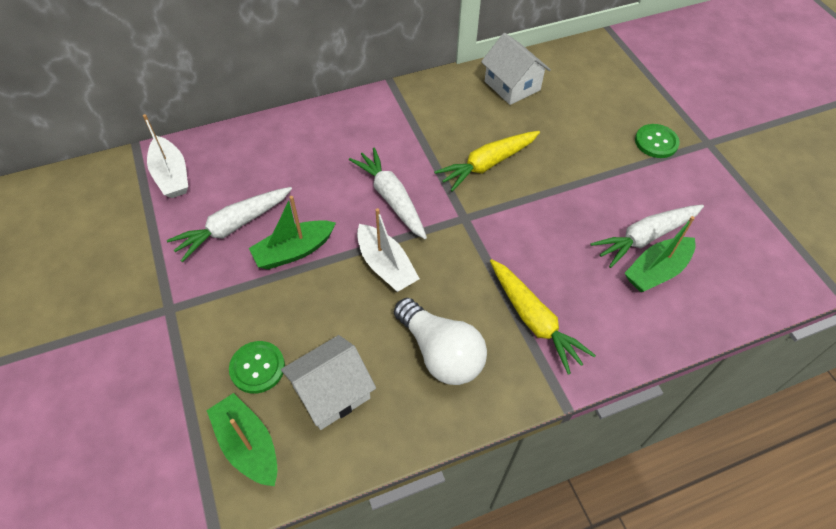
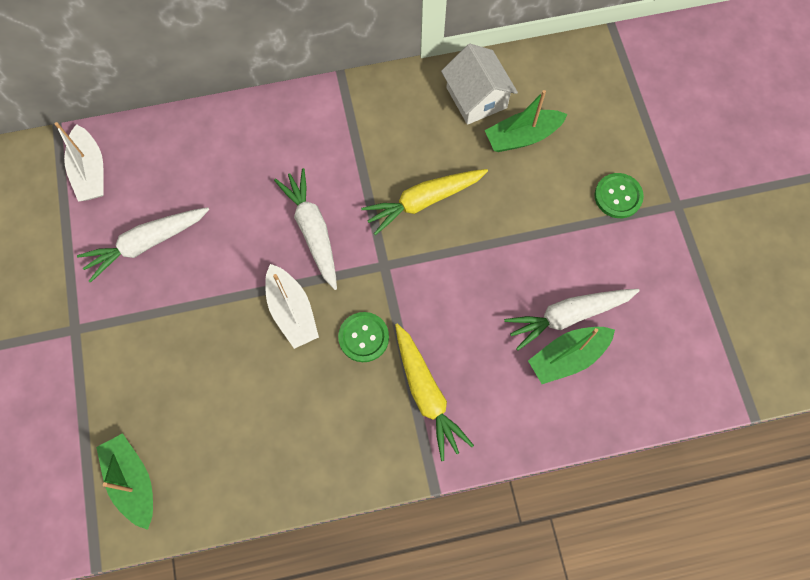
camera: 10 degrees right, 15 degrees up
(257, 368) = (151, 405): green button -> green button (363, 337)
(294, 251) = (203, 281): green boat -> green boat (522, 136)
(331, 392) = (216, 441): white house -> none
(440, 352) = (327, 415): white light bulb -> none

